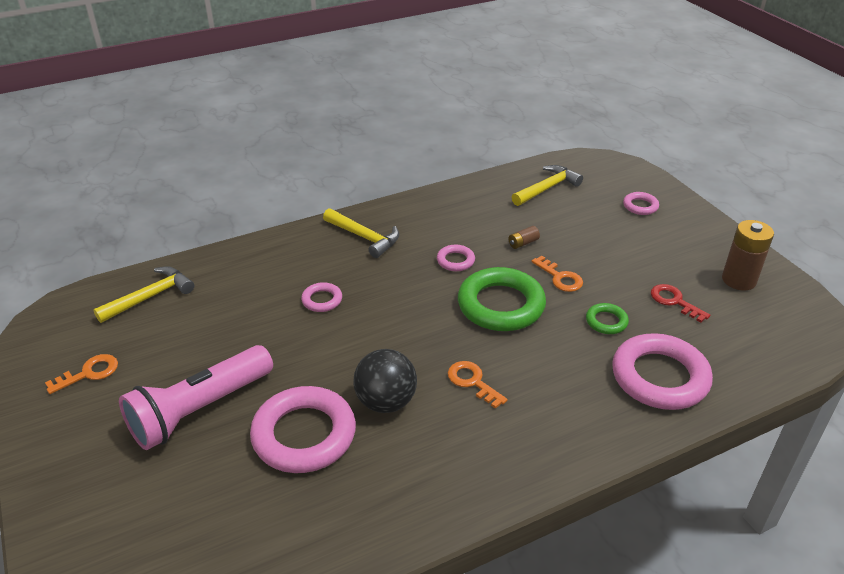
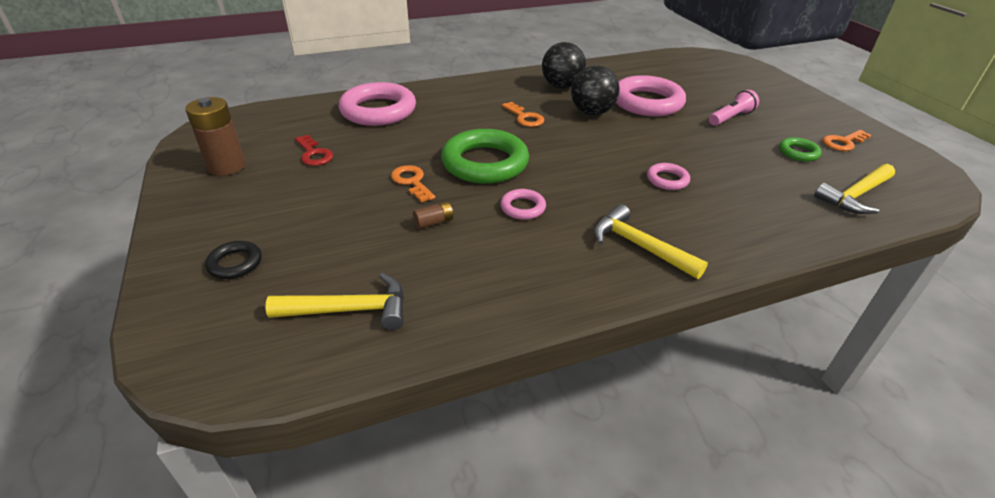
camera: 175 degrees left, 0 degrees up
(200, 410) = (730, 118): pink flashlight -> pink flashlight, size x0.52
(427, 466) = (561, 86): none -> black ball
(547, 188) = (350, 310): yellow hammer -> yellow hammer turned 150 degrees counterclockwise
(606, 321) = (392, 144): green ring -> green ring (798, 153)
(640, 206) = (235, 263): pink ring -> black ring

